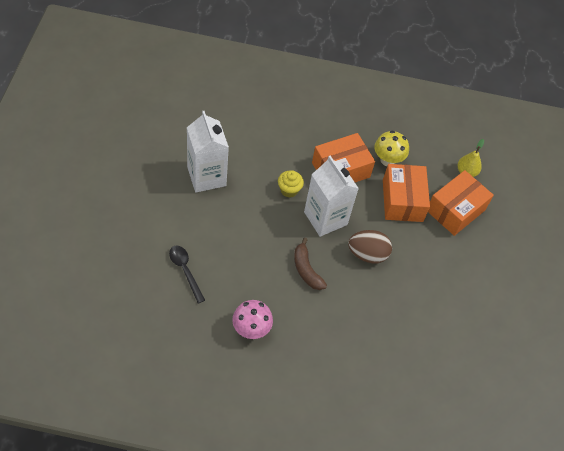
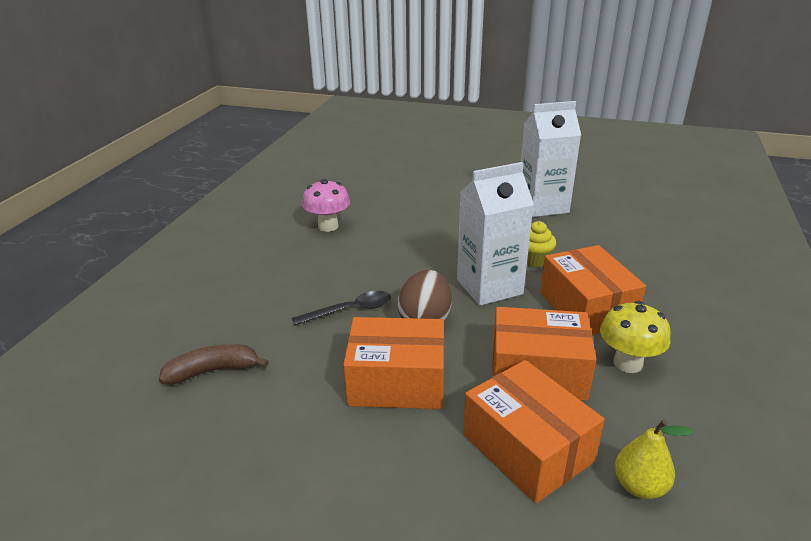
camera: 105 degrees right, 25 degrees down
(185, 271) = (410, 193): black spoon -> black spoon (350, 310)
(306, 270) = (403, 266): brown banana -> brown banana (213, 371)
(423, 266) = (396, 381): none -> orange box

